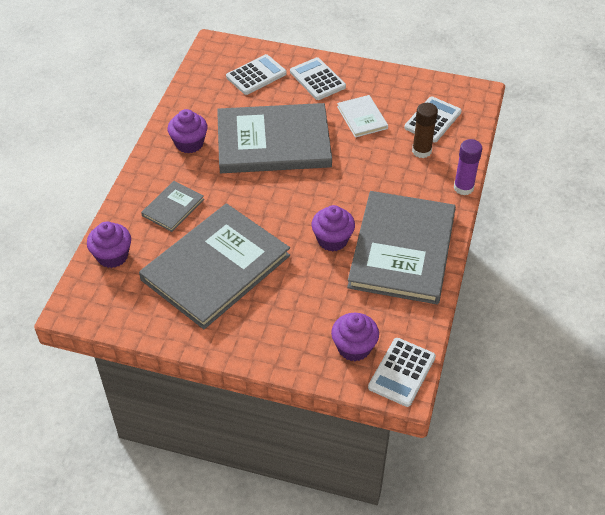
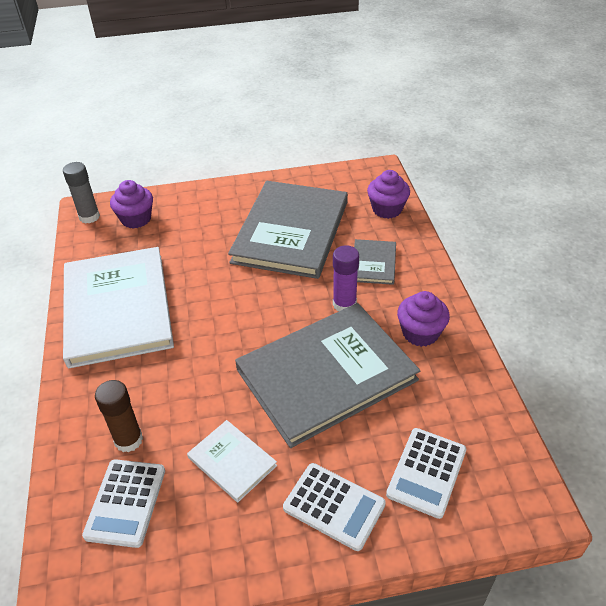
camera: 155 degrees right, 5 degrees down
(332, 240) = (195, 292): purple cupcake -> none
(402, 250) = (117, 308): grey book -> white book
(402, 372) = (89, 217): white calculator -> grey glue stick
(463, 188) = (60, 407): purple glue stick -> purple glue stick (344, 304)

